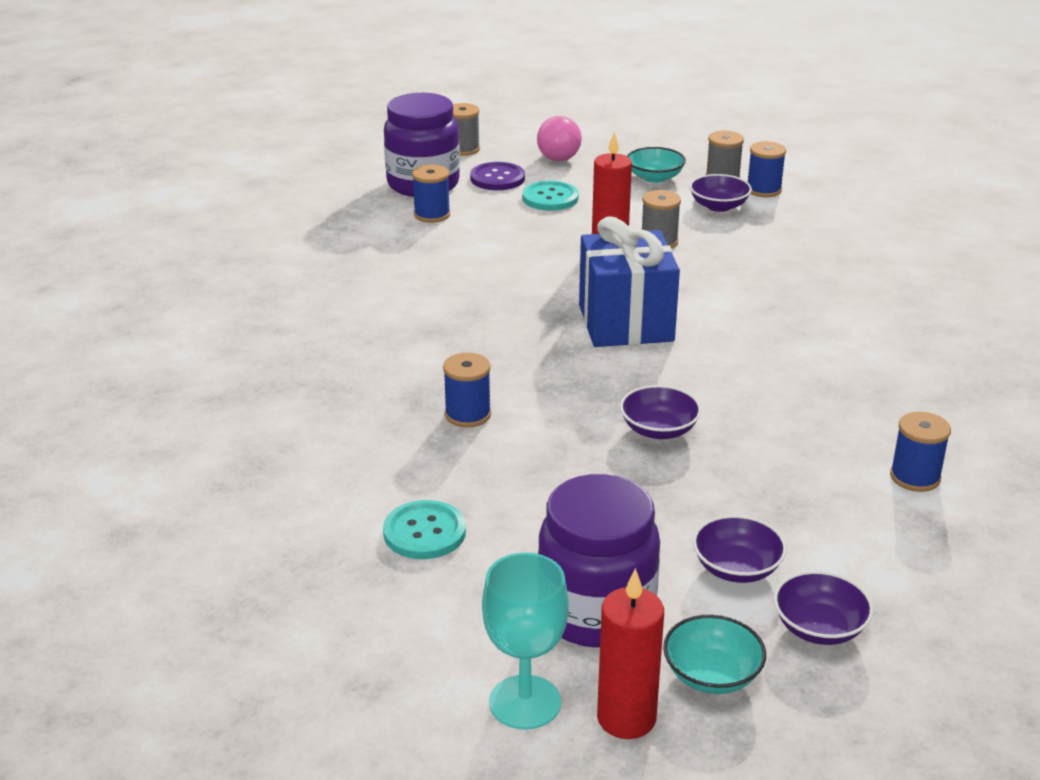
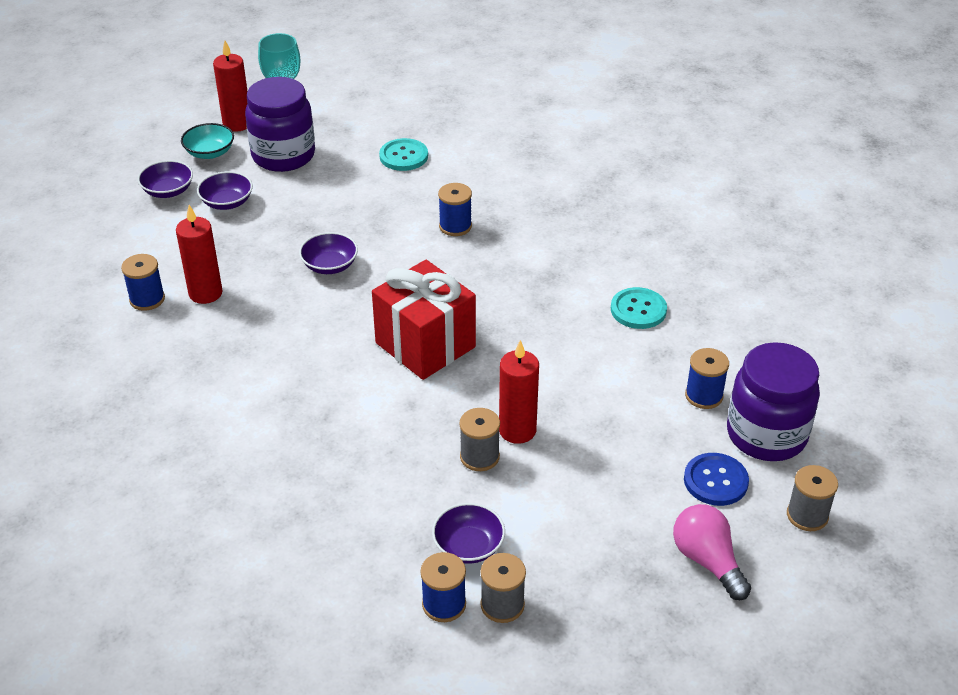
camera: 145 degrees right, 10 degrees up
(497, 178) = (715, 481): purple button -> blue button
(550, 198) = (635, 474): turquoise button -> turquoise button (638, 310)
(626, 323) = (425, 345): blue gift -> red gift
(654, 177) = (572, 567): turquoise bowl -> none
(834, 456) = (205, 293): none -> red candle

